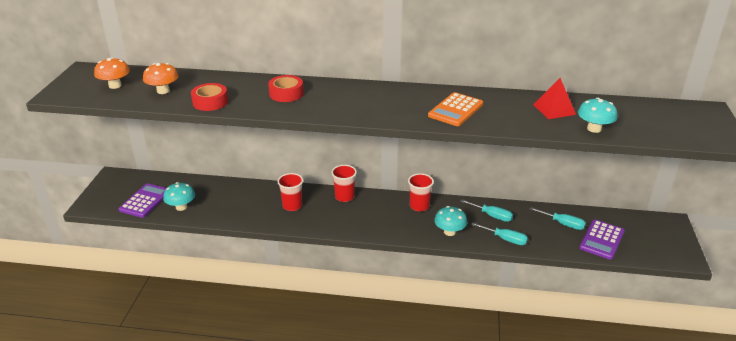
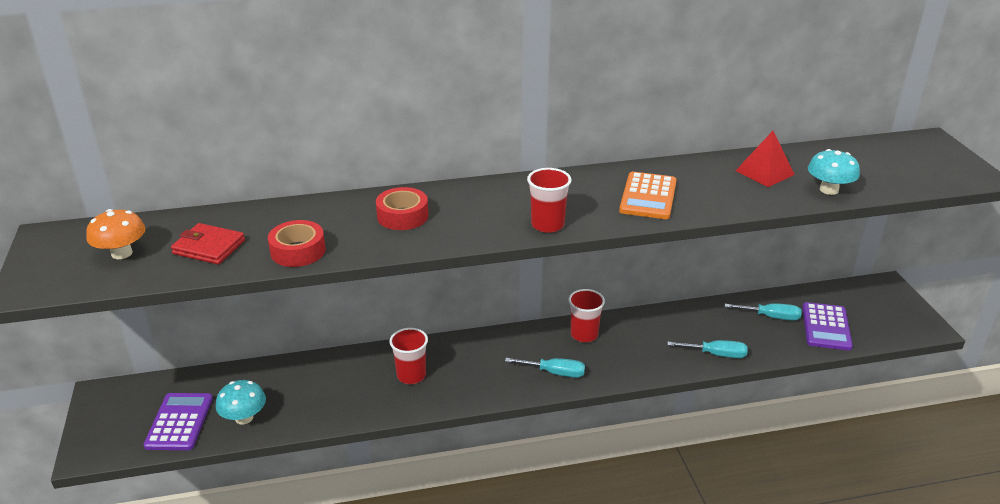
camera: 20 degrees left, 0 degrees up
(163, 91) = (209, 247): orange mushroom -> red wallet
(344, 197) = (477, 345): red cup -> red cup (547, 225)
(449, 232) = (643, 361): turquoise mushroom -> none
(492, 216) = (682, 326): turquoise screwdriver -> turquoise screwdriver (554, 373)

